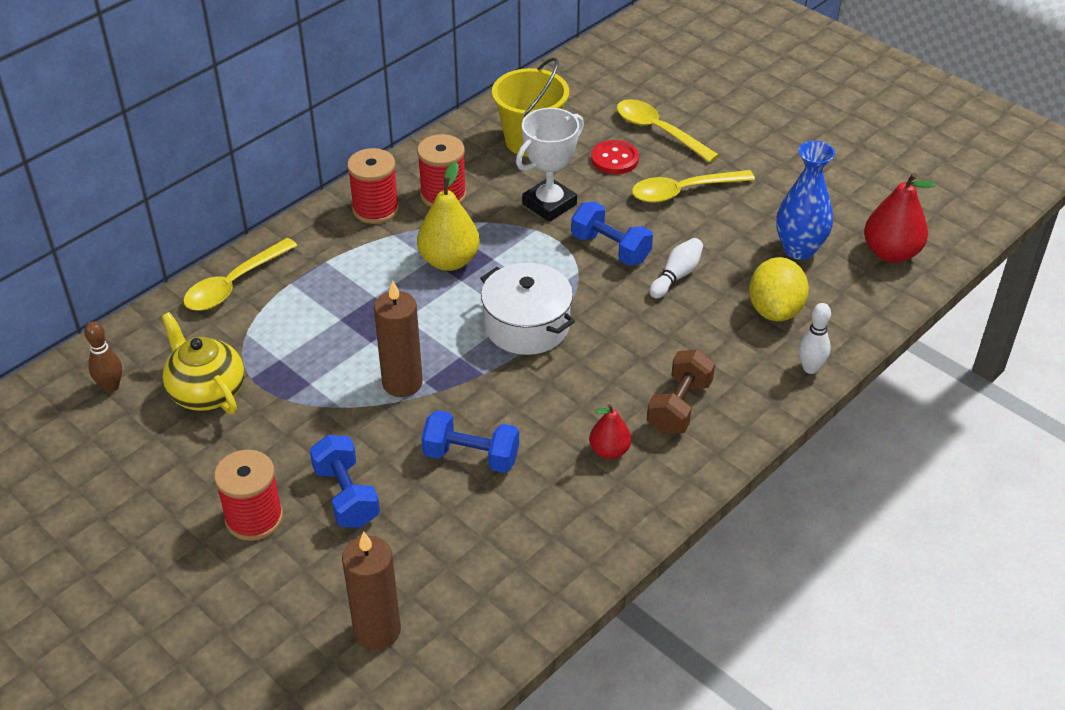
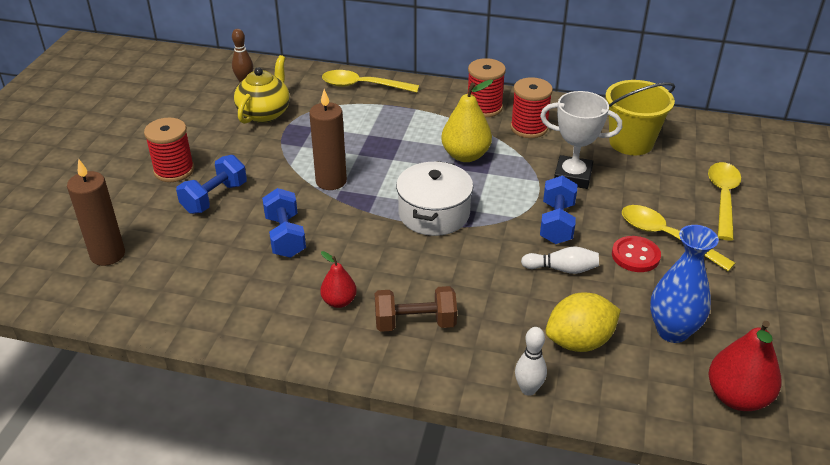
camera: 60 degrees right, 5 degrees down
(614, 159) = (661, 188): red button -> red button (635, 256)

